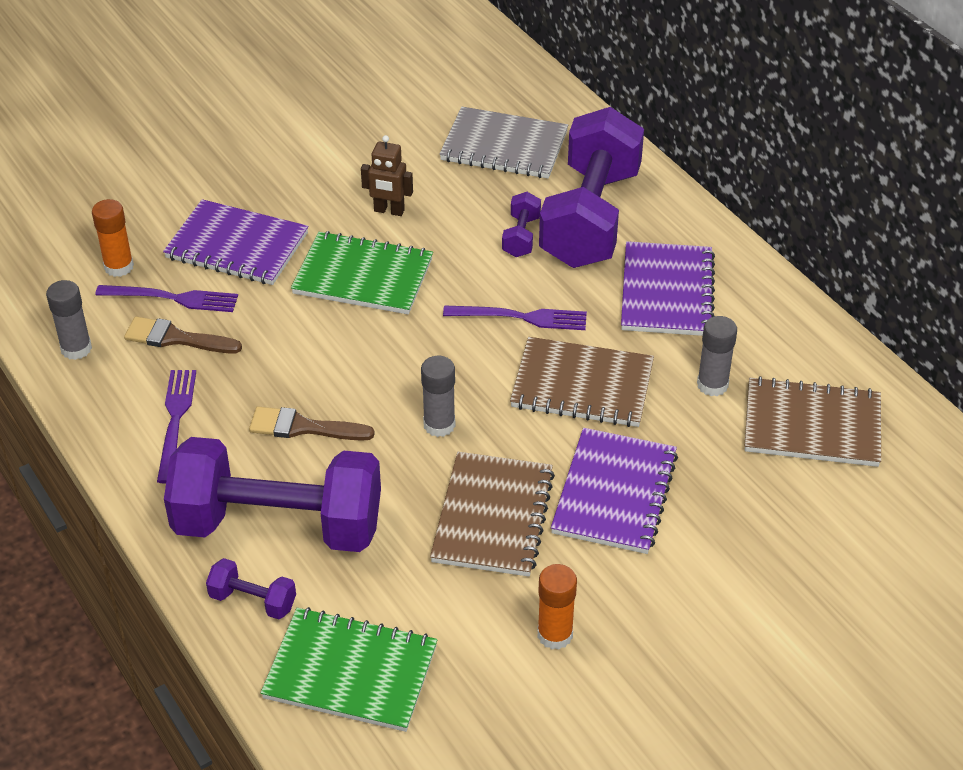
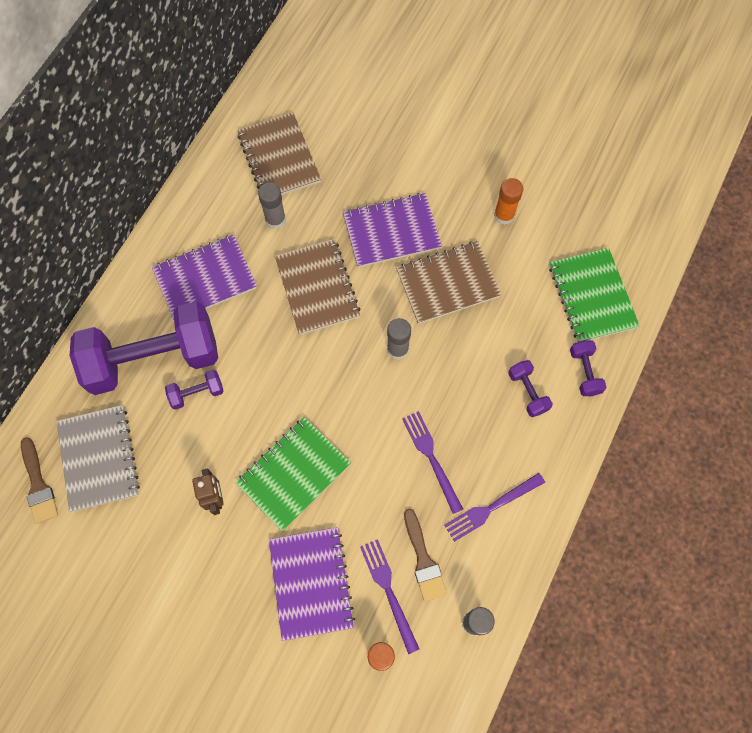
camera: 120 degrees left, 25 degrees up
(278, 525) = (527, 392): purple dumbbell -> purple dumbbell, size x0.40
(303, 427) = (448, 426): brown brush -> brown brush (38, 485)
(363, 276) = (293, 474): green notebook -> green notebook turned 60 degrees clockwise
(521, 317) = (277, 352): purple fork -> purple fork (431, 458)

